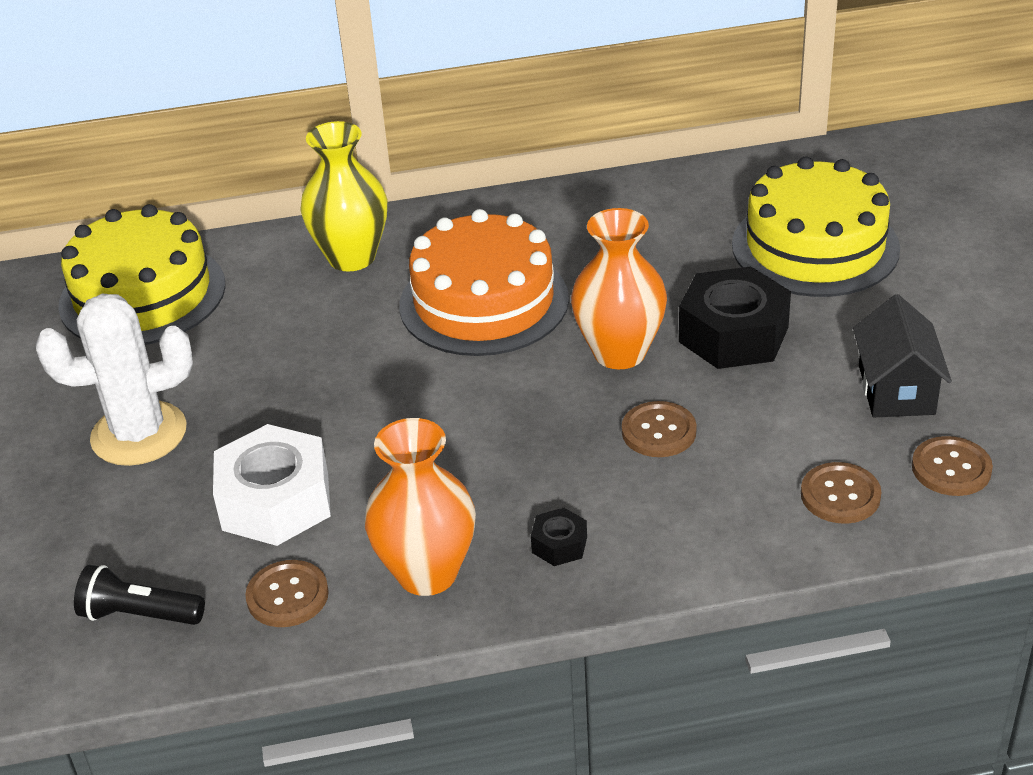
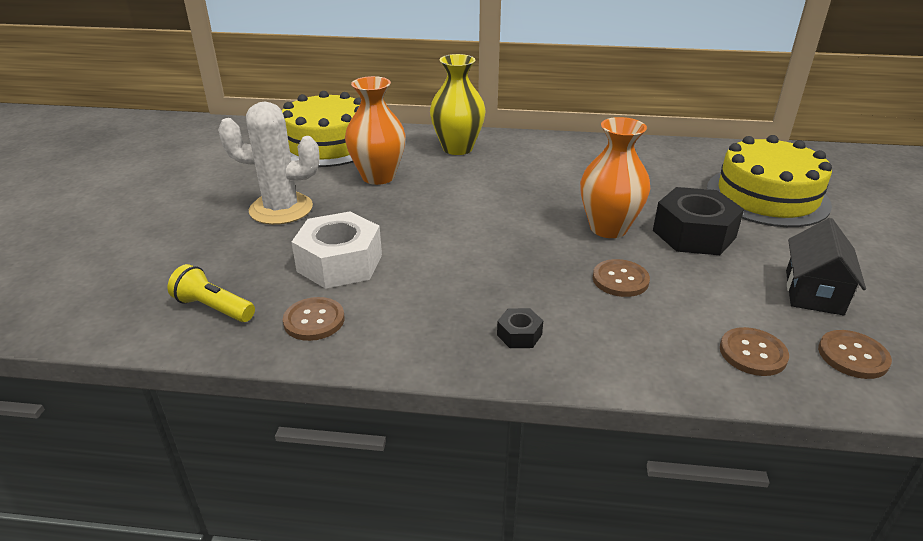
camera: 15 degrees right, 5 degrees down
(139, 615) = (213, 308): black flashlight -> yellow flashlight
(427, 573) = (416, 330): orange vase -> orange vase (378, 177)
(484, 302) = (528, 184): orange cake -> none

